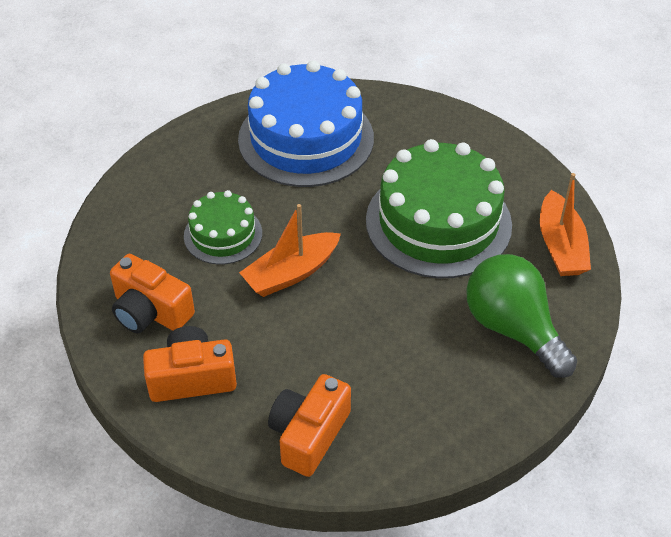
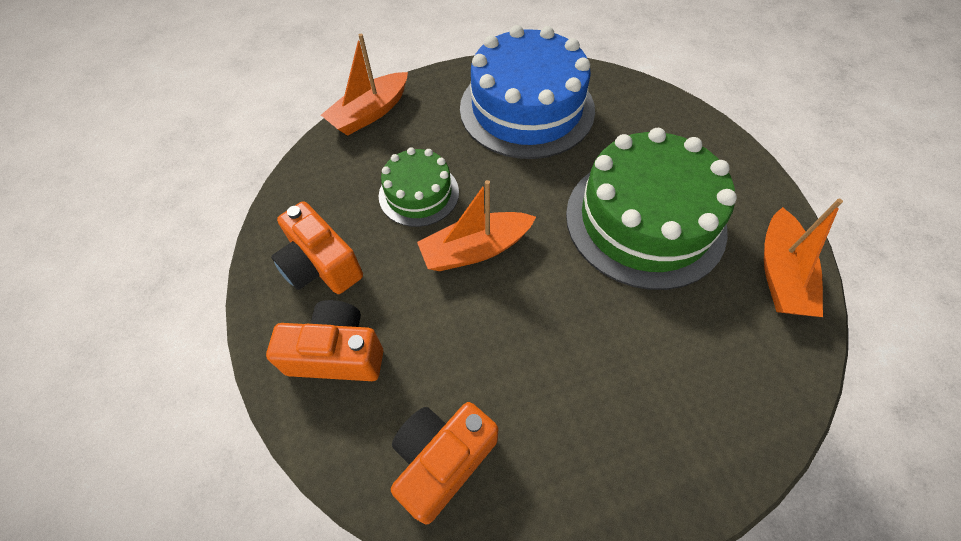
camera: 15 degrees right, 10 degrees up
(148, 167) = (370, 113): none -> orange boat
(513, 328) = (711, 369): green light bulb -> none

